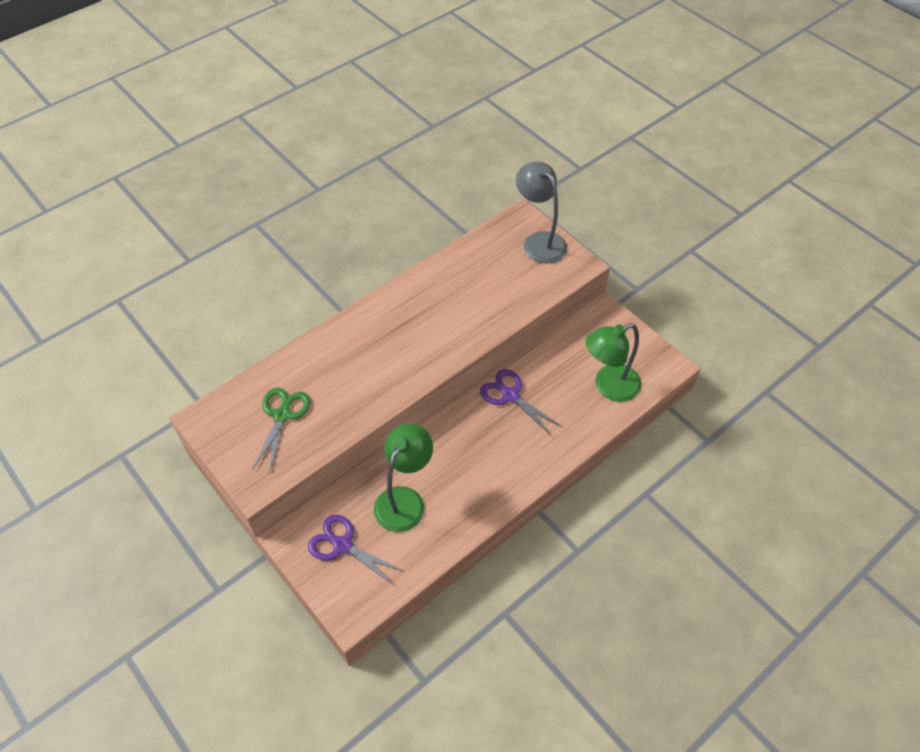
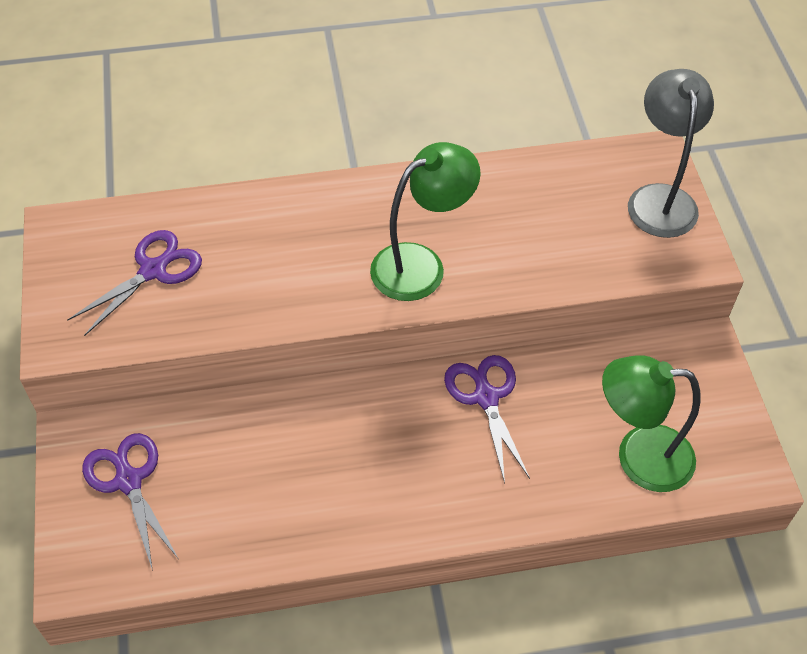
camera: 30 degrees right, 0 degrees up
(282, 415) = (153, 270): green scissors -> purple scissors
(404, 500) = (246, 464): green lamp -> green lamp (421, 265)

